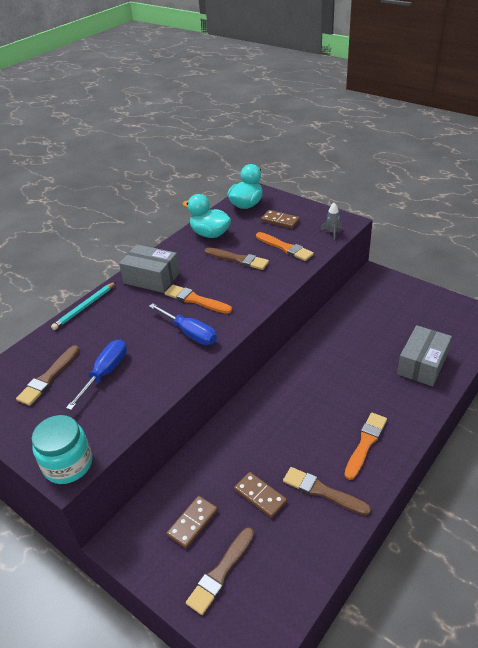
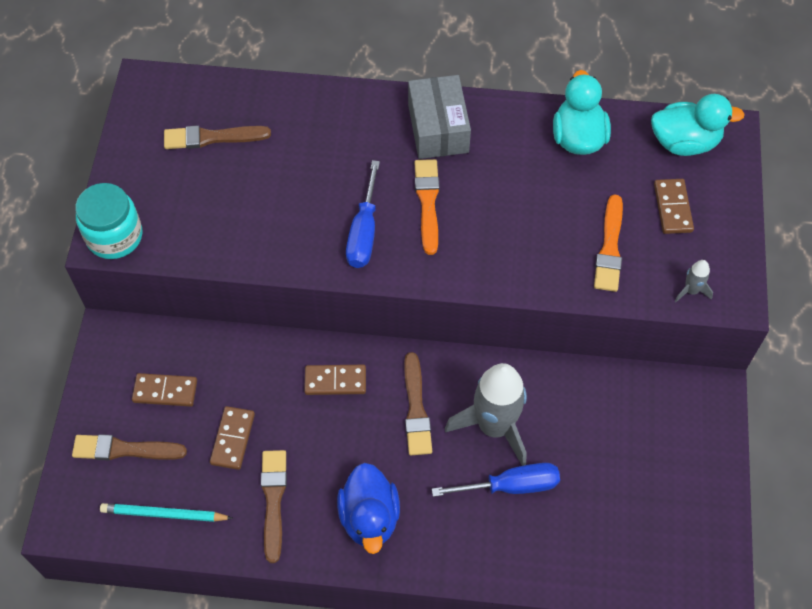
camera: 55 degrees right, 20 degrees up
(84, 307) = (340, 93): turquoise pencil -> turquoise pencil (164, 514)
(105, 373) = (249, 187): blue screwdriver -> blue screwdriver (510, 486)
(238, 259) = (543, 204): brown brush -> brown brush (416, 409)
(257, 421) = (335, 381): none -> brown domino
(339, 361) = (494, 426): none -> grey rocket
(365, 443) = (369, 517): orange brush -> blue duck
(422, 364) = (552, 533): grey box -> none

